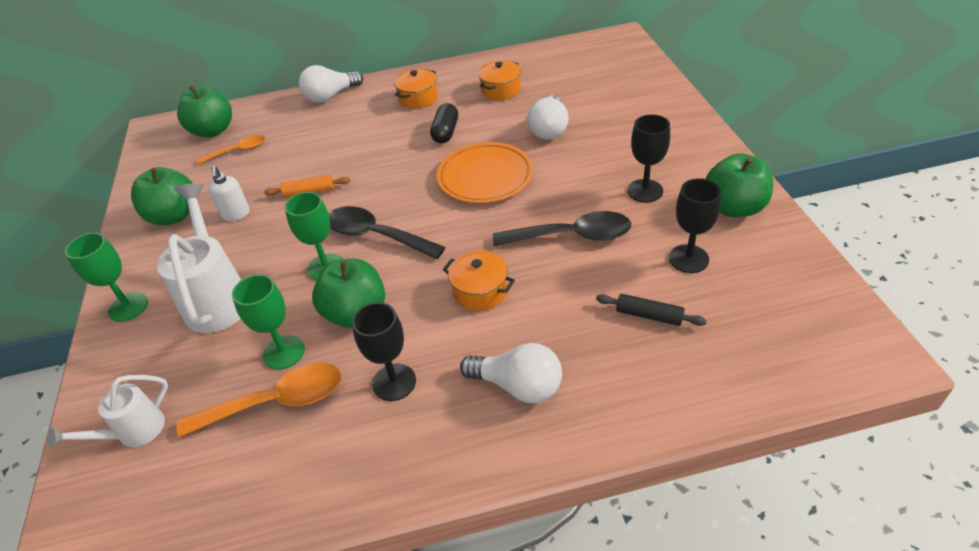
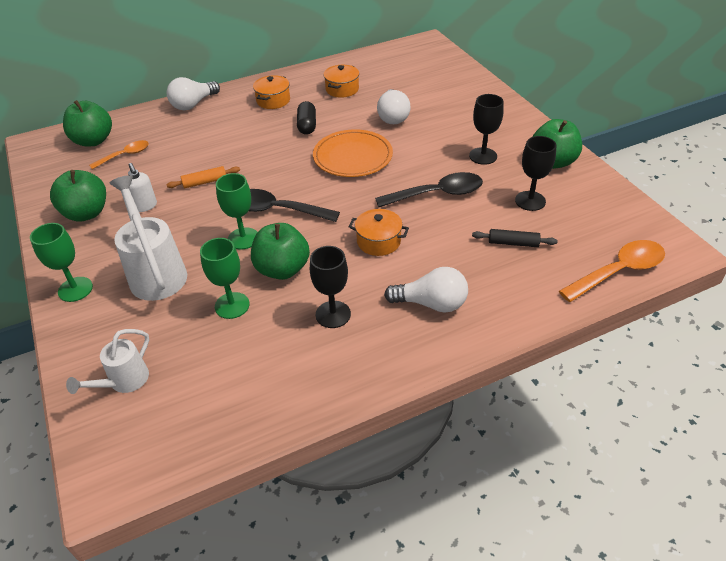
camera: 15 degrees left, 0 degrees up
(276, 402) = (240, 341): orange spoon -> orange spoon (618, 271)

